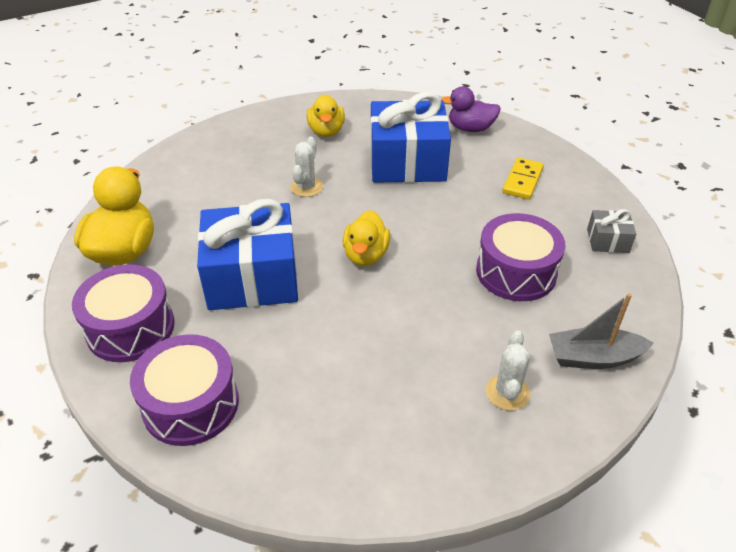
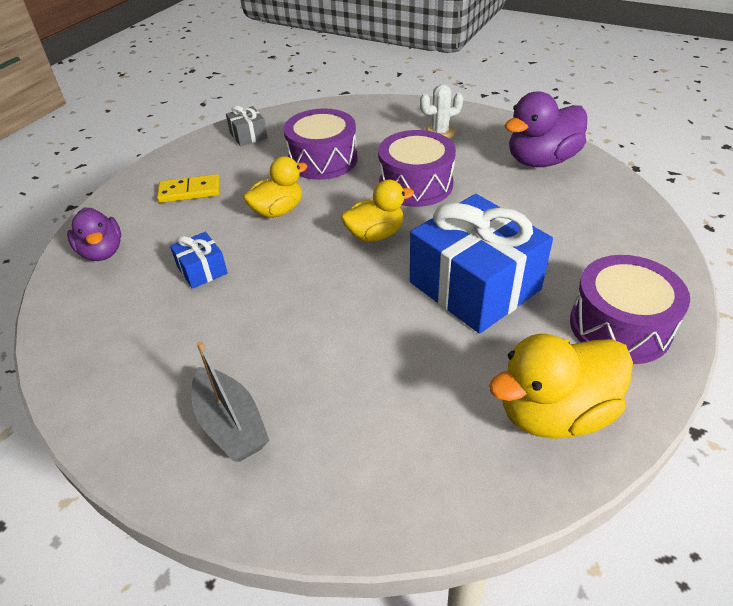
camera: 120 degrees left, 0 degrees up
(191, 404) = (622, 244): purple drum -> purple drum (416, 185)
(306, 187) = (307, 323): white cactus -> none
(326, 131) = (170, 369): yellow duck -> yellow duck (278, 211)
(370, 447) = (541, 160): none -> purple duck
(407, 162) = (202, 270): blue gift -> blue gift, size x0.44
(593, 357) = (377, 115): grey boat -> grey boat (231, 424)

